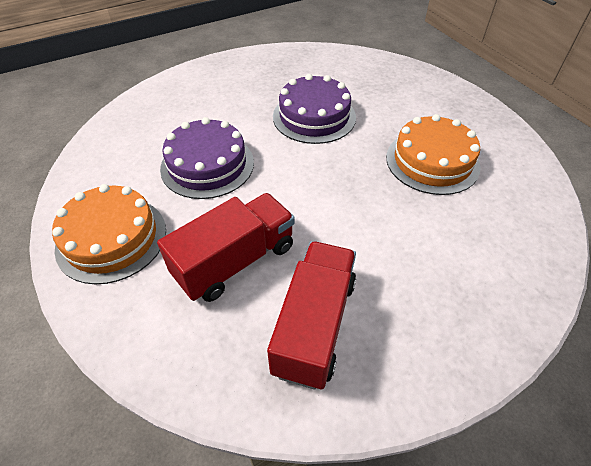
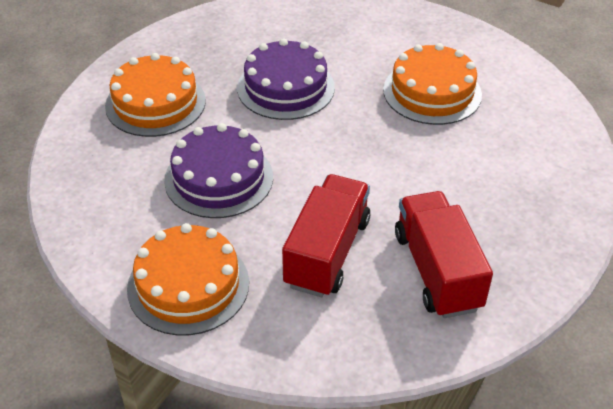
camera: 30 degrees left, 5 degrees down
(214, 96) = (155, 103): none -> orange cake

